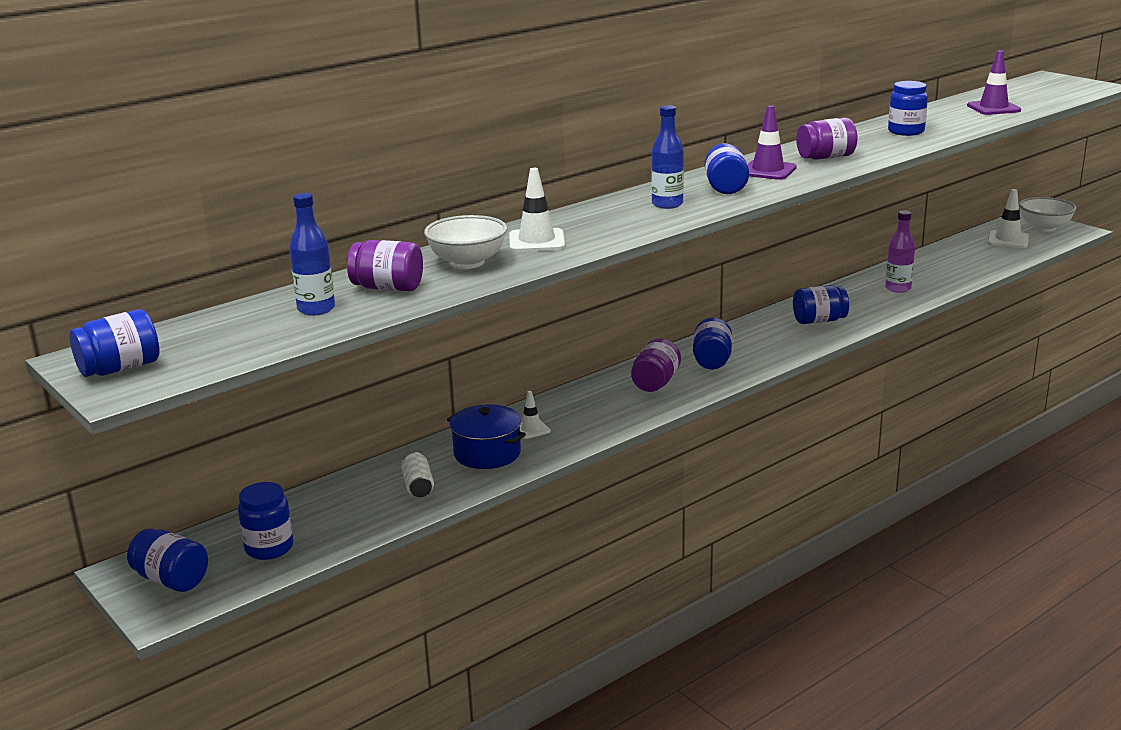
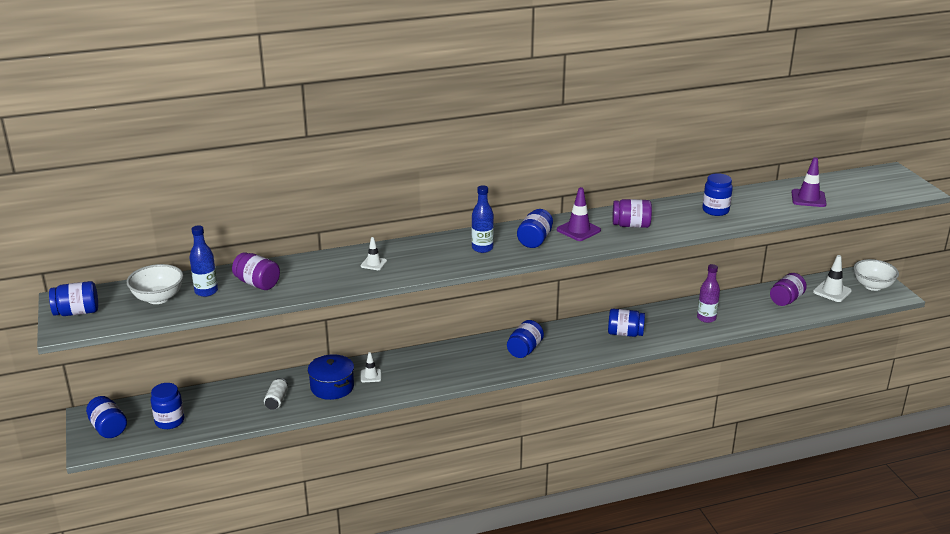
camera: 20 degrees right, 5 degrees up
(467, 262) = (318, 273): white bowl -> white bowl (158, 298)
(536, 241) = (373, 263): white traffic cone -> white traffic cone, size x0.60
(655, 383) = (474, 359): purple jar -> purple jar (786, 300)

